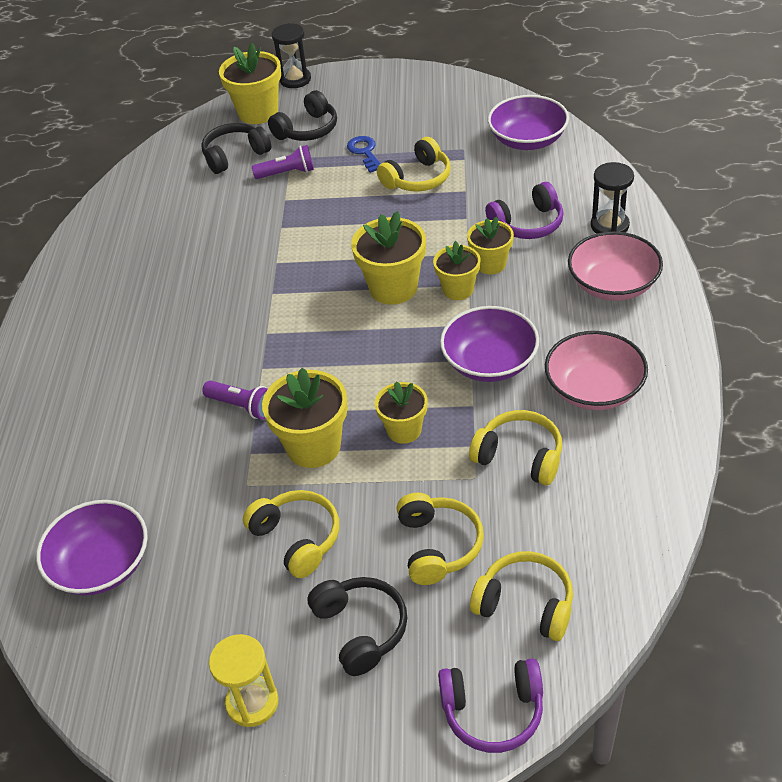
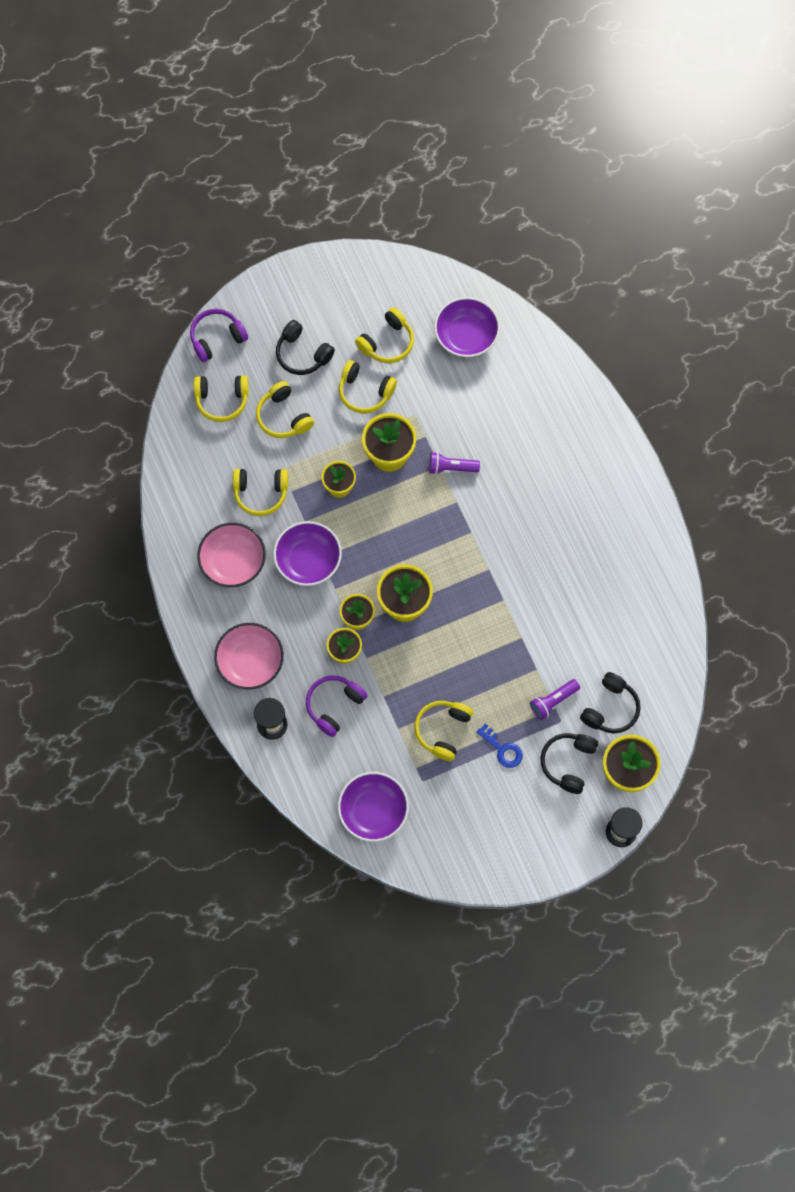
camera: 150 degrees right, 25 degrees up
(220, 598) = (387, 342): none -> yellow headphones
(252, 702) = (338, 297): yellow hourglass -> none

